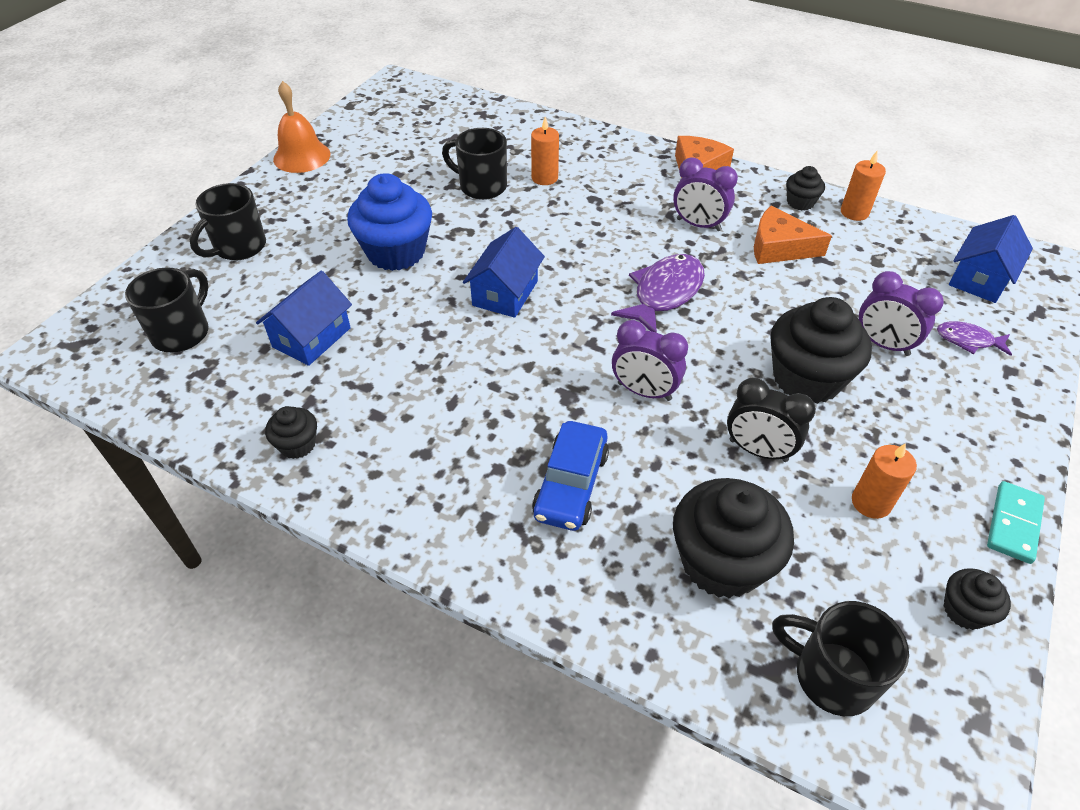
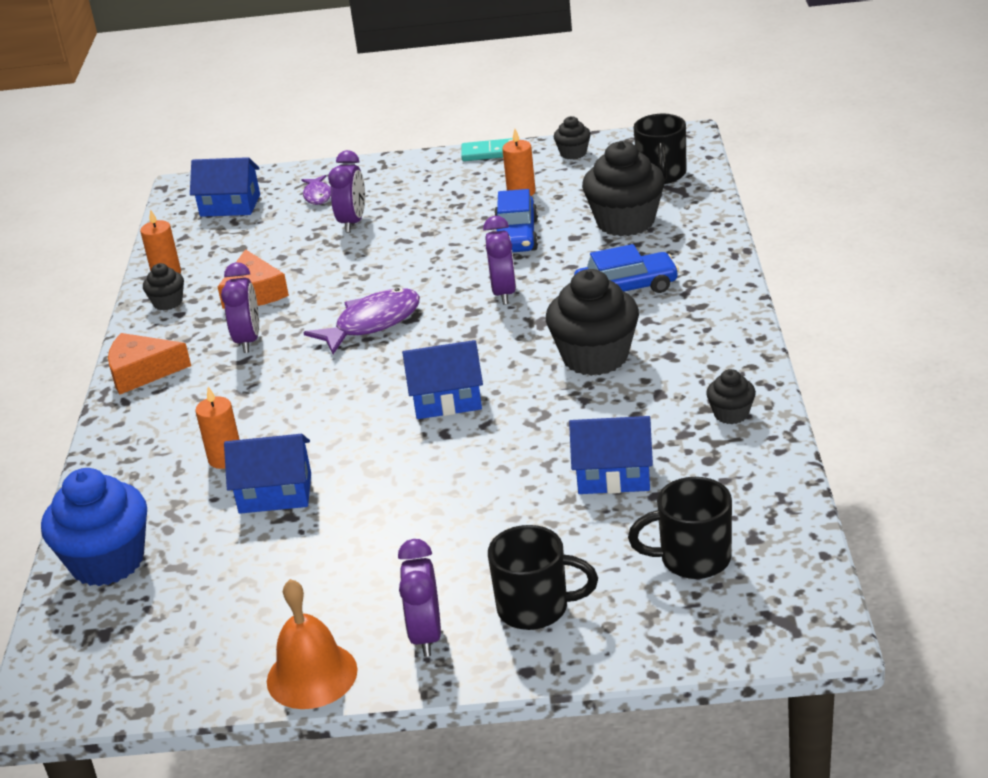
camera: 115 degrees left, 15 degrees down
(276, 201) = (426, 635): none -> purple clock
(396, 252) = (443, 492): blue cupcake -> blue cupcake (107, 561)
(481, 186) = (275, 493): black mug -> blue house
(664, 294) = (372, 323): purple fish -> purple fish turned 135 degrees clockwise
(758, 450) = (516, 236): black clock -> blue car
(806, 379) = (422, 239): black cupcake -> black cupcake (595, 357)

